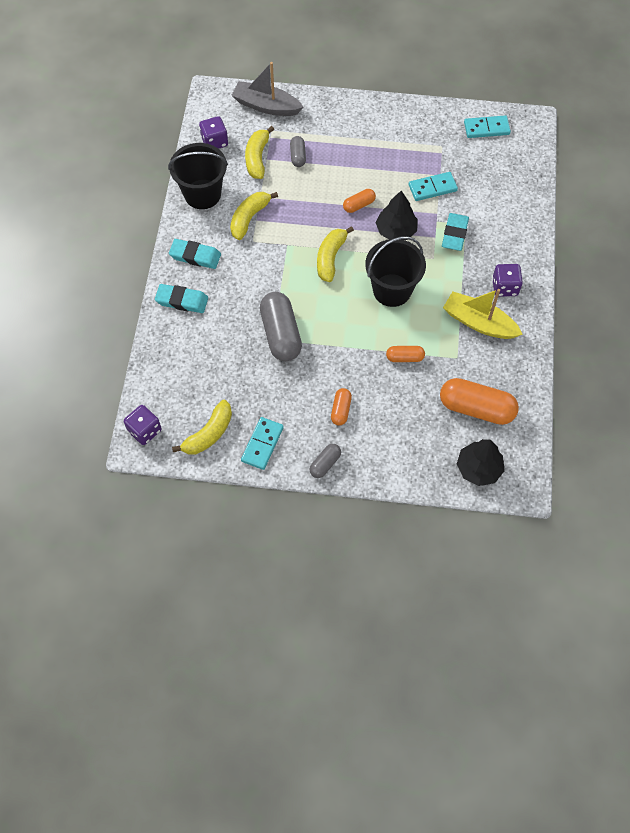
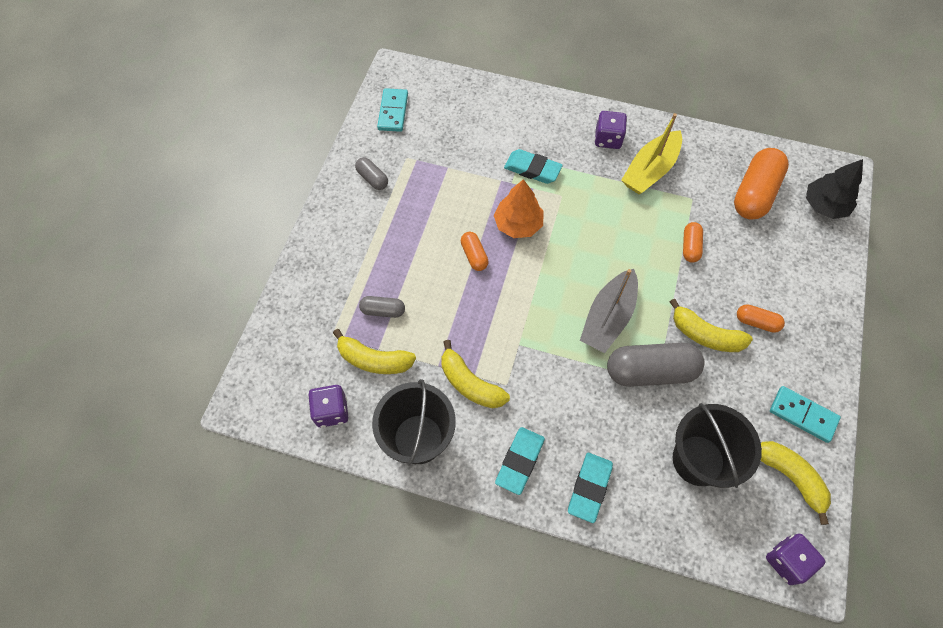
camera: 80 degrees left, 0 degrees up
(266, 106) = (288, 336): grey boat -> grey boat (608, 318)
(325, 464) = (826, 350): grey capsule -> grey capsule (372, 179)
(330, 258) = (546, 298): yellow banana -> yellow banana (705, 335)
(392, 290) = (600, 243): black bucket -> black bucket (698, 460)
(396, 231) = (518, 224): black tree -> orange tree
(432, 188) = (464, 177): turquoise domino -> none

